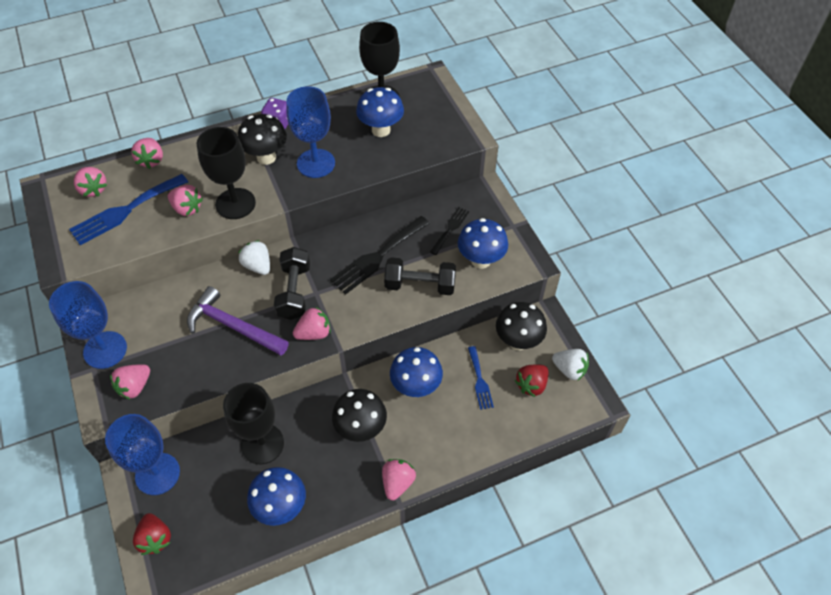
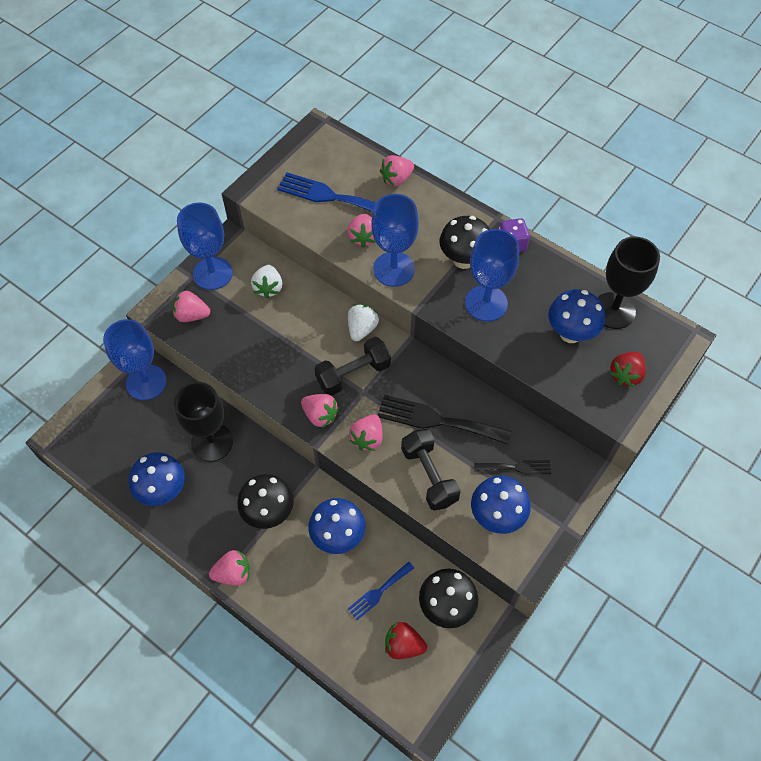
camera: 60 degrees right, 5 degrees up
(93, 189) = (337, 161): pink strawberry -> pink strawberry (367, 438)
(155, 538) = (93, 416): red strawberry -> red strawberry (625, 375)
(233, 326) = (289, 348): purple hammer -> none
(235, 204) = (394, 269): black goblet -> blue goblet
(569, 370) = (444, 676): white strawberry -> white strawberry (268, 288)

